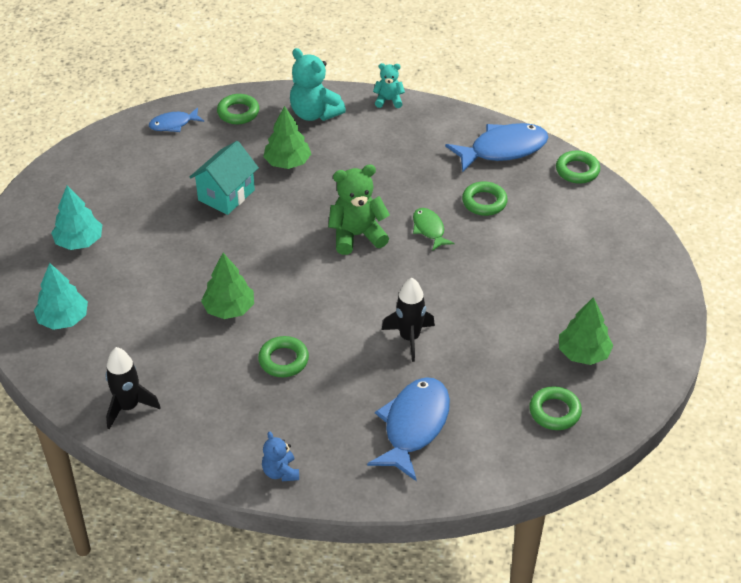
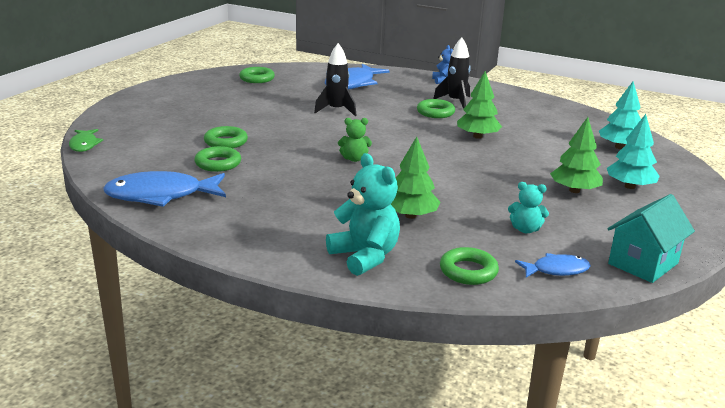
camera: 170 degrees left, 20 degrees down
(128, 407) = (549, 109): black rocket -> black rocket (455, 102)
(226, 195) = (482, 199): turquoise house -> turquoise house (643, 263)
(357, 235) = (354, 159): green teddy bear -> green teddy bear, size x0.57
(388, 100) = (260, 257): turquoise teddy bear -> turquoise teddy bear (525, 229)
(429, 229) = (284, 154): green fish -> green fish (84, 145)
(577, 170) = (102, 171): green ring -> green ring (226, 142)
(583, 353) = (215, 92): green tree -> green tree (574, 190)

